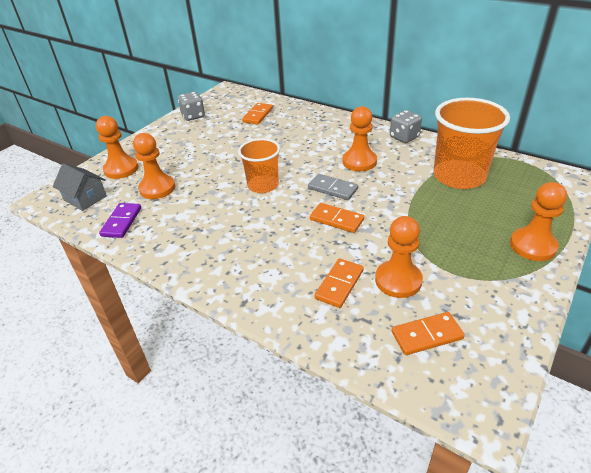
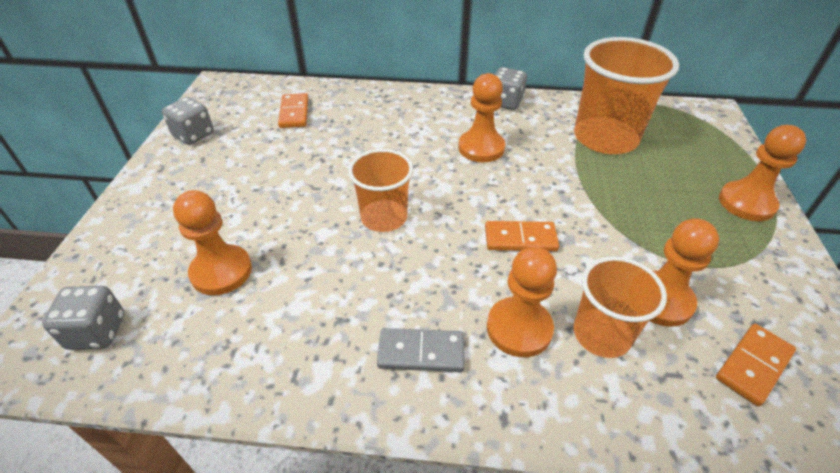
camera: 30 degrees left, 5 degrees up
(85, 198) = (97, 331): grey house -> grey dice
(121, 169) = (130, 256): orange pawn -> orange pawn (519, 328)
(122, 222) = (201, 353): purple domino -> none
(332, 189) = (479, 195): grey domino -> grey domino (421, 352)
(339, 284) = (601, 334): orange domino -> orange cup

